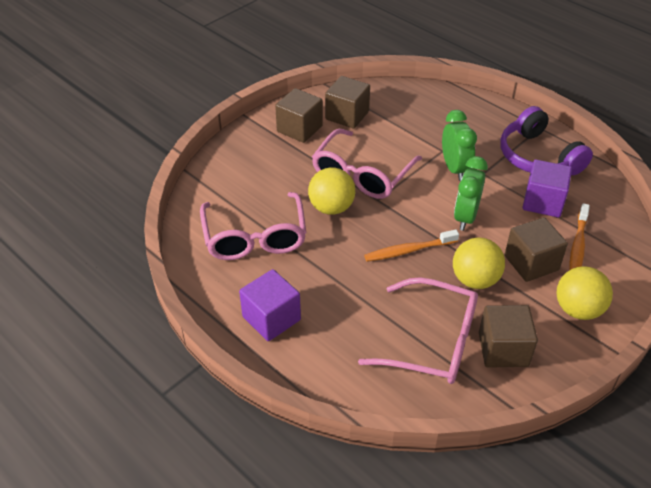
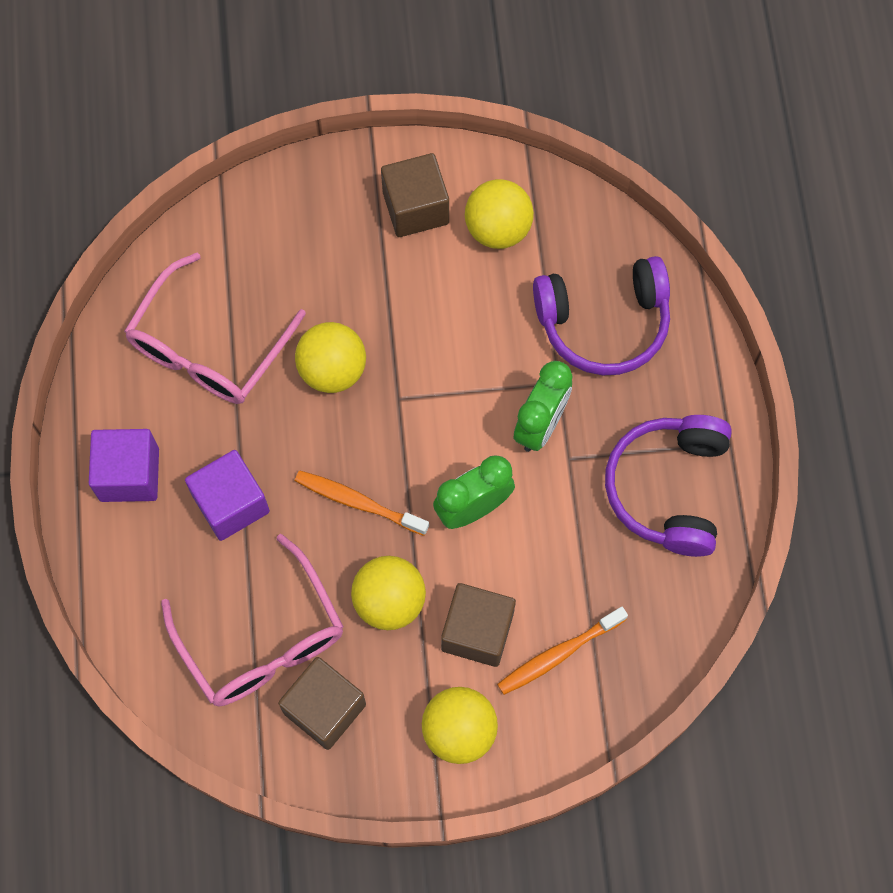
camera: 40 degrees right, 25 degrees up
(347, 115) = (498, 229): brown cube -> yellow ball
(362, 175) = (418, 346): pink glasses -> none
(435, 120) = (604, 323): none -> purple headphones
(543, 202) = (592, 561): purple cube -> purple cube (231, 504)

